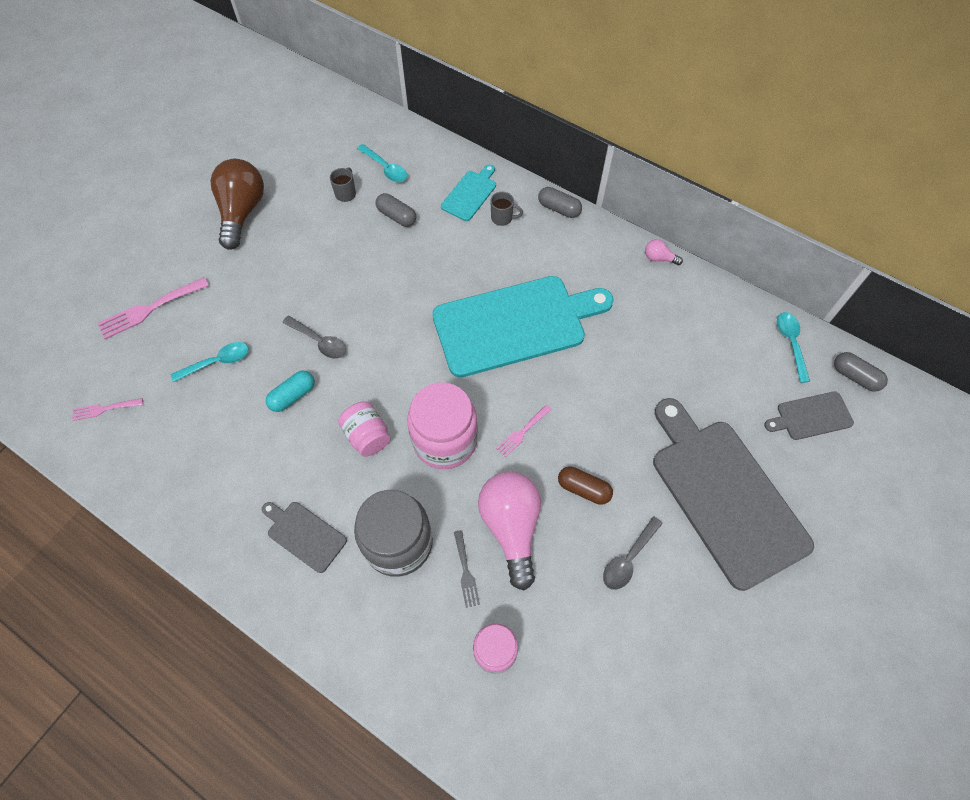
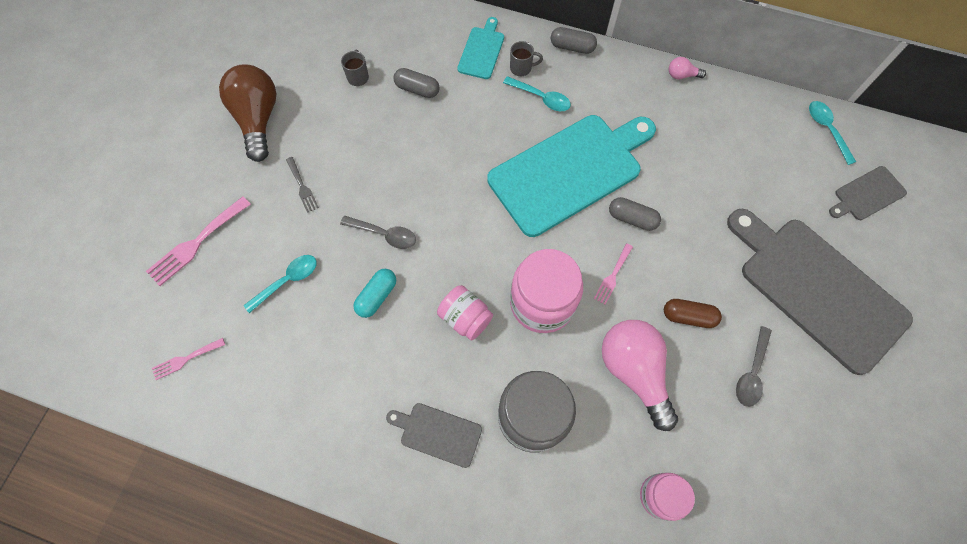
camera: 15 degrees left, 5 degrees up
(386, 168) = (389, 43): turquoise spoon -> turquoise spoon (541, 98)
(466, 572) = (606, 427): grey fork -> grey fork (302, 187)
(855, 376) = (892, 147): grey capsule -> grey capsule (632, 218)

